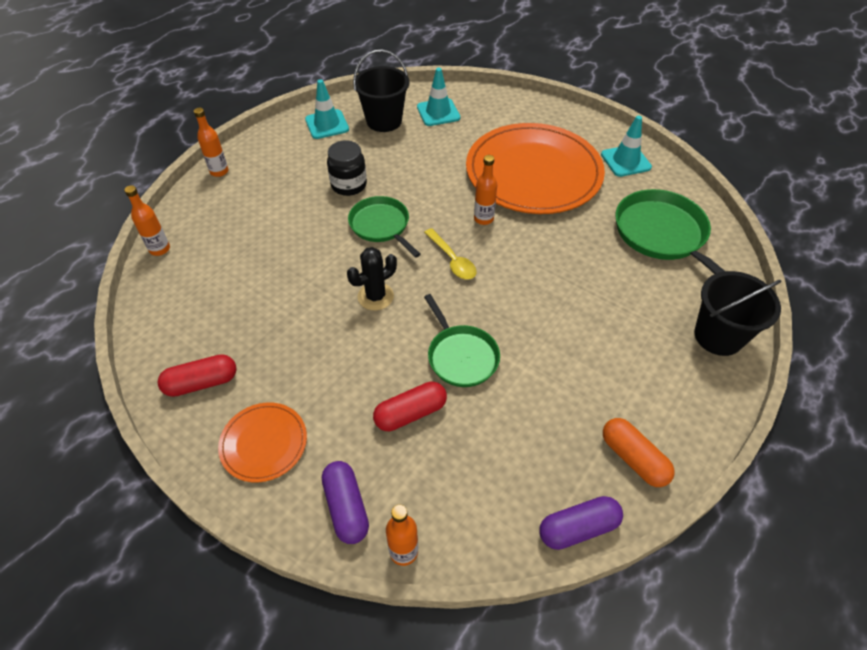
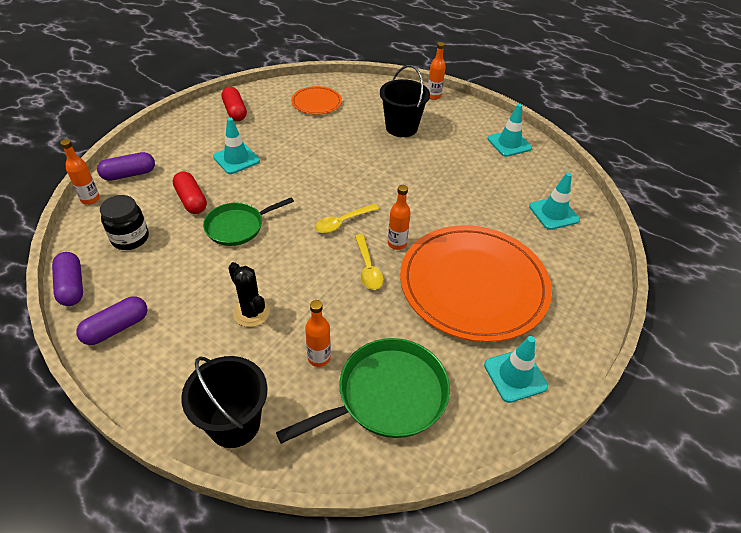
camera: 85 degrees right, 5 degrees down
(159, 249) = (350, 82): orange bottle -> orange bottle (319, 358)
(264, 443) = (184, 139): orange plate -> orange plate (316, 102)
(324, 370) = (236, 159): none -> turquoise traffic cone
(349, 185) = (430, 160): black jar -> black jar (130, 238)
(375, 296) = (302, 180): black cactus -> black cactus (251, 313)
(381, 225) = (382, 180): green pan -> none
(384, 121) = (526, 177): black bucket -> black bucket (401, 127)
(519, 242) = (368, 268): none -> yellow spoon
(633, 458) = (116, 328): orange capsule -> purple capsule

